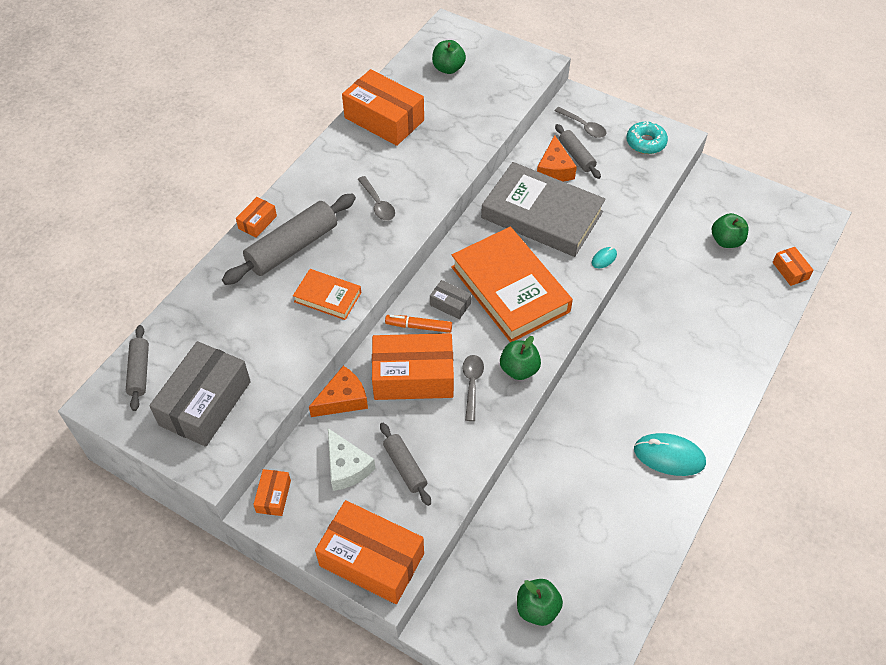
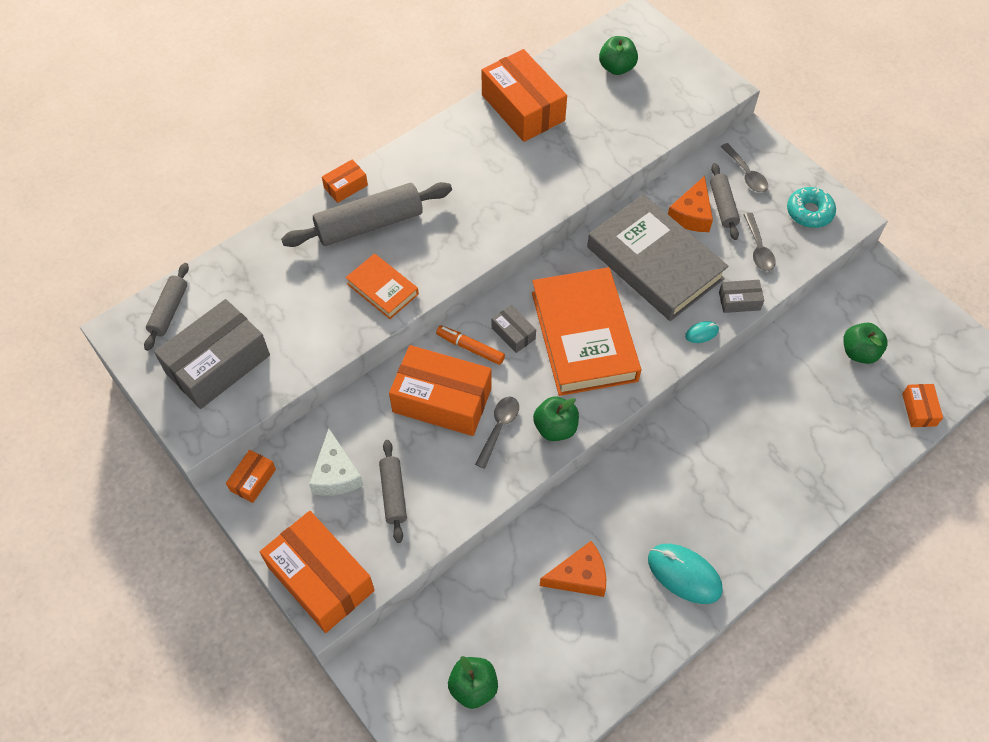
camera: 20 degrees right, 5 degrees up
(343, 399) = (361, 401): orange cheese -> orange cheese (579, 576)
(378, 204) = (476, 202): grey spoon -> grey spoon (758, 248)
(622, 225) = (739, 301): none -> grey box

